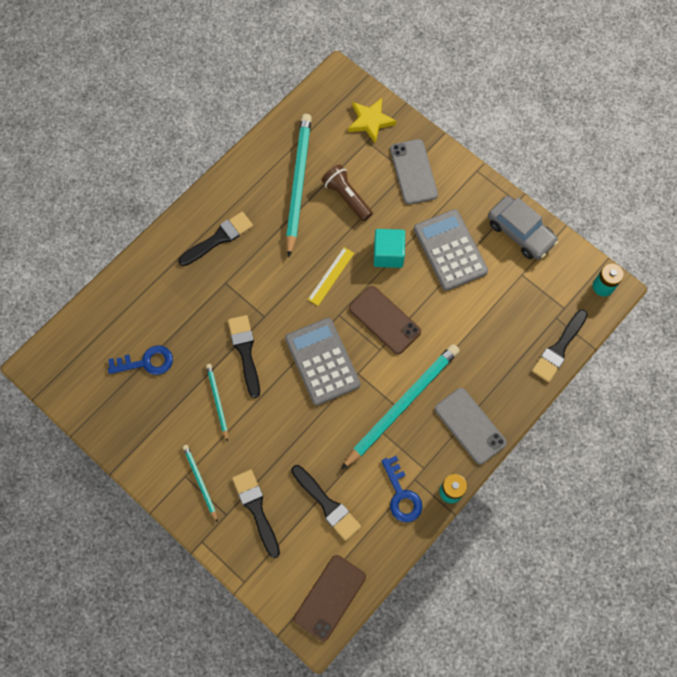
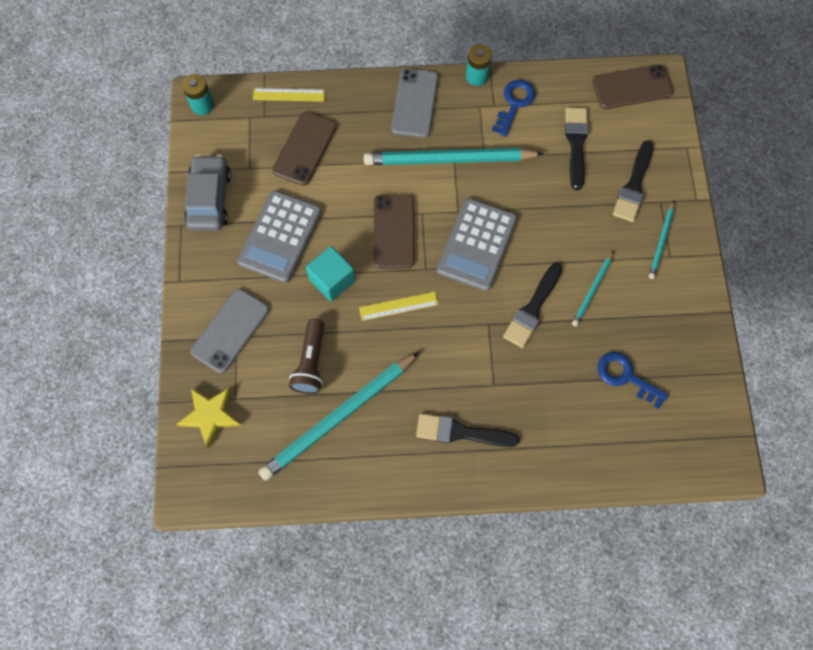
camera: 135 degrees left, 0 degrees up
(503, 321) = (305, 149): none -> brown phone
(559, 348) = (289, 95): black brush -> yellow ruler

